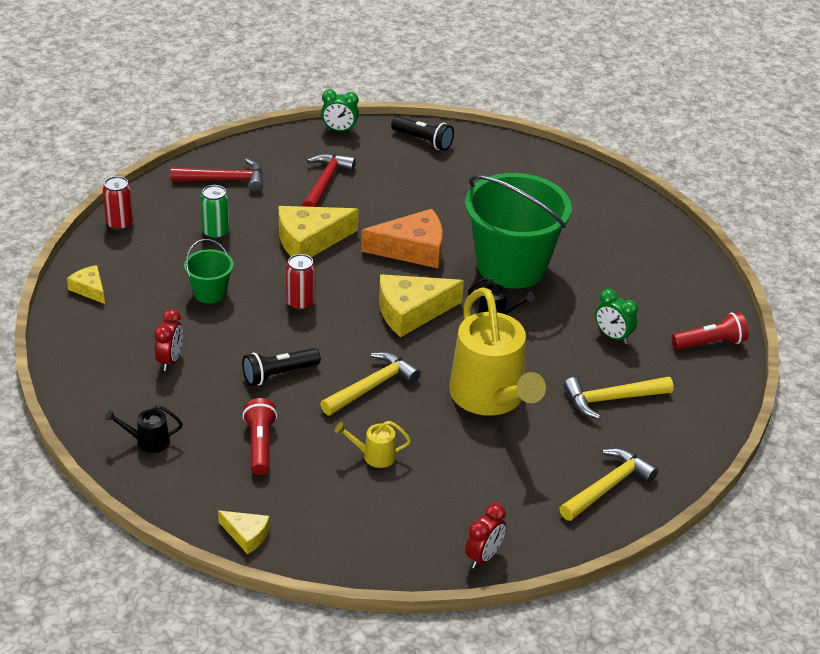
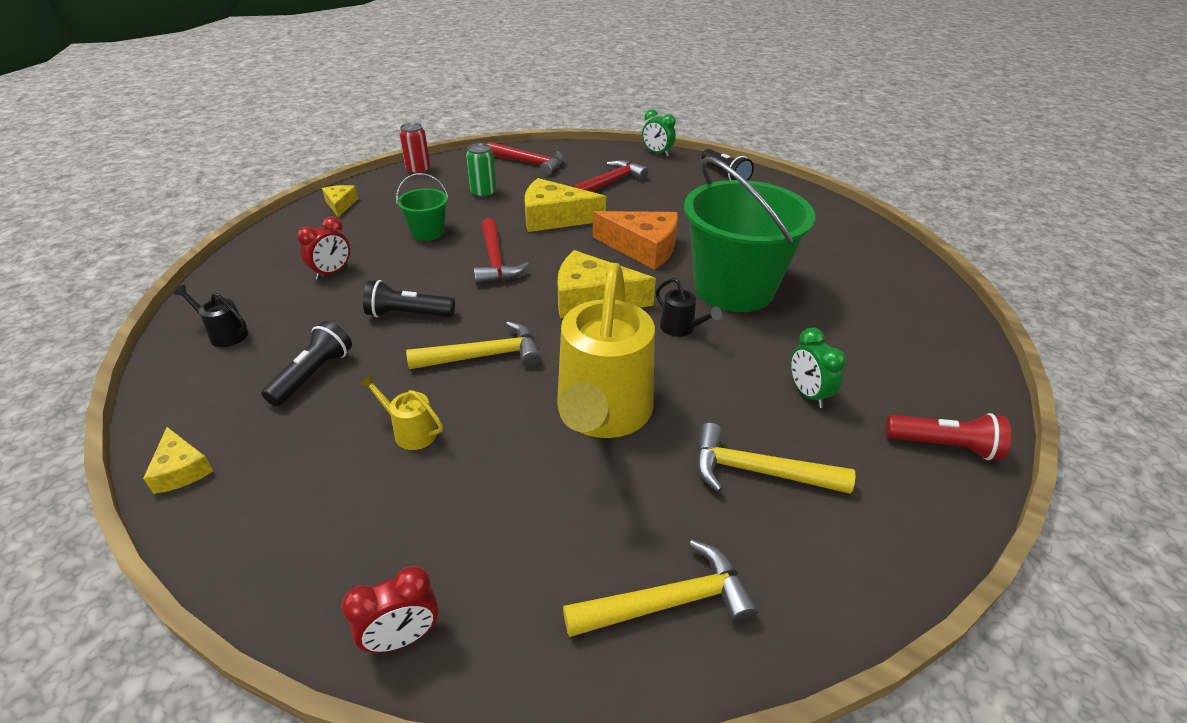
camera: 30 degrees right, 0 degrees up
(260, 445) = (313, 375): red flashlight -> black flashlight
(300, 302) = (495, 261): red can -> red hammer

